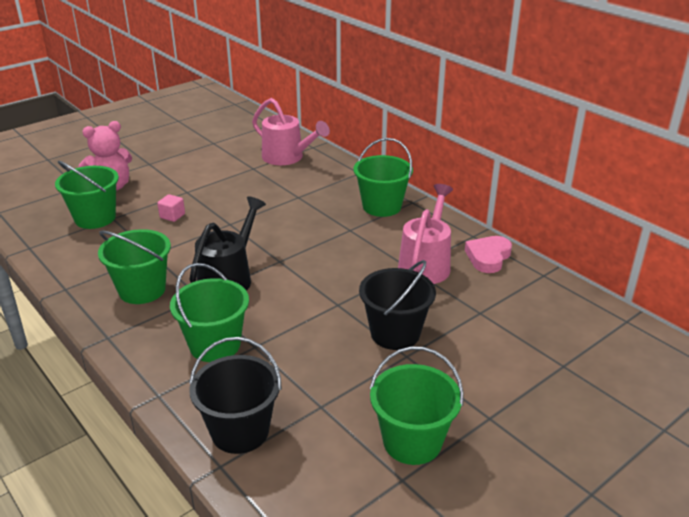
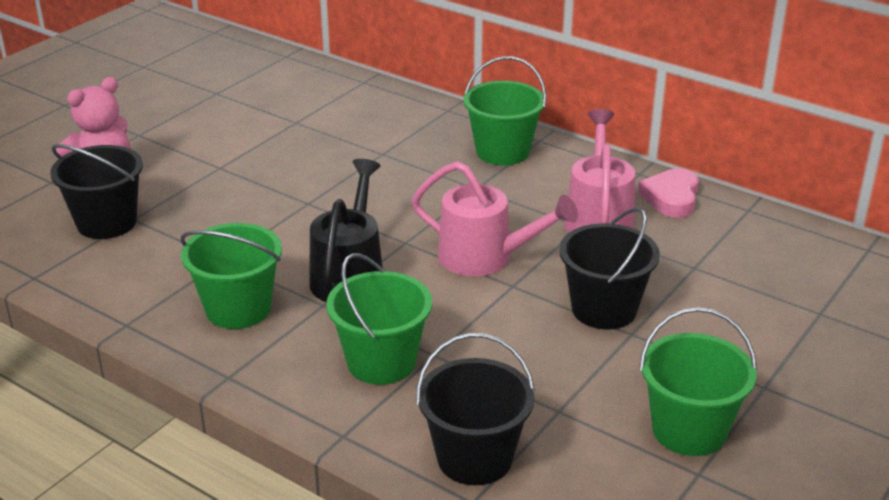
camera: 15 degrees left, 0 degrees up
(95, 218) = (106, 223): green bucket -> black bucket
(172, 216) = (219, 204): pink cube -> none
(288, 158) = (337, 101): pink watering can -> pink watering can (486, 258)

